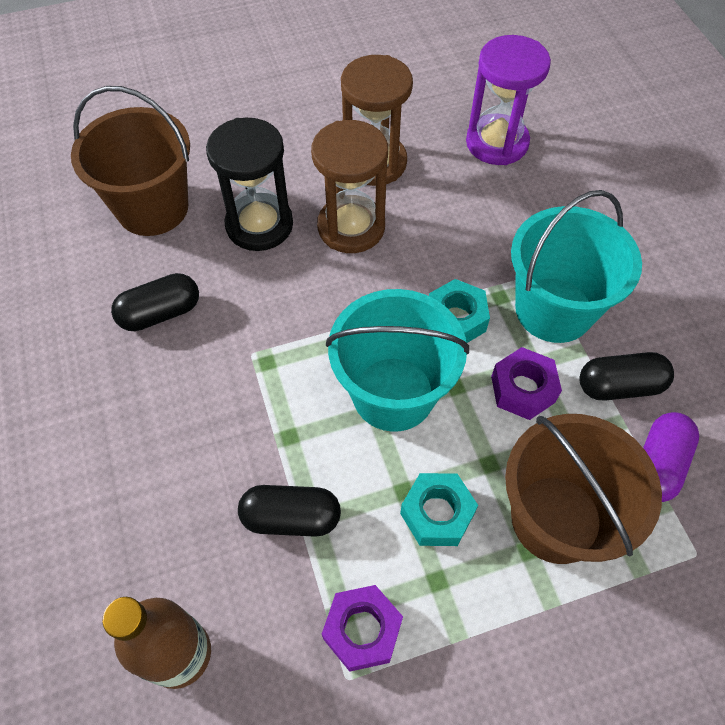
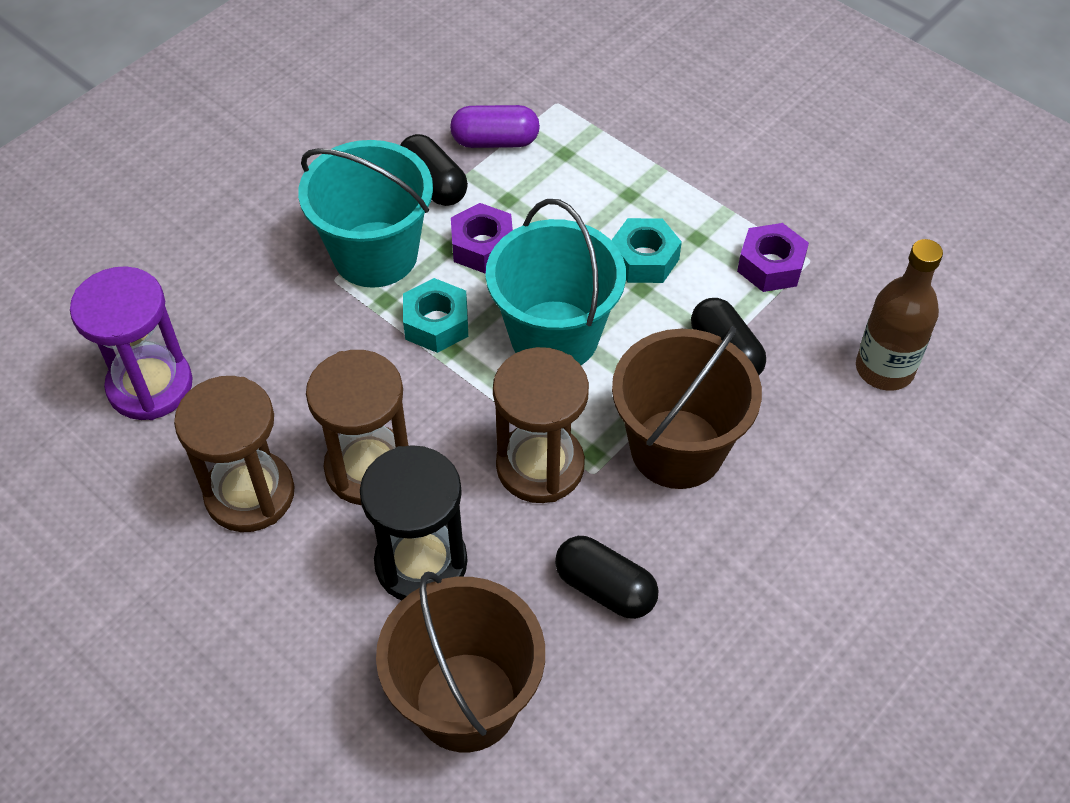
camera: 120 degrees left, 5 degrees down
(281, 323) = (540, 466): none -> brown hourglass
(556, 518) = (590, 186): brown bucket -> brown bucket (677, 448)

